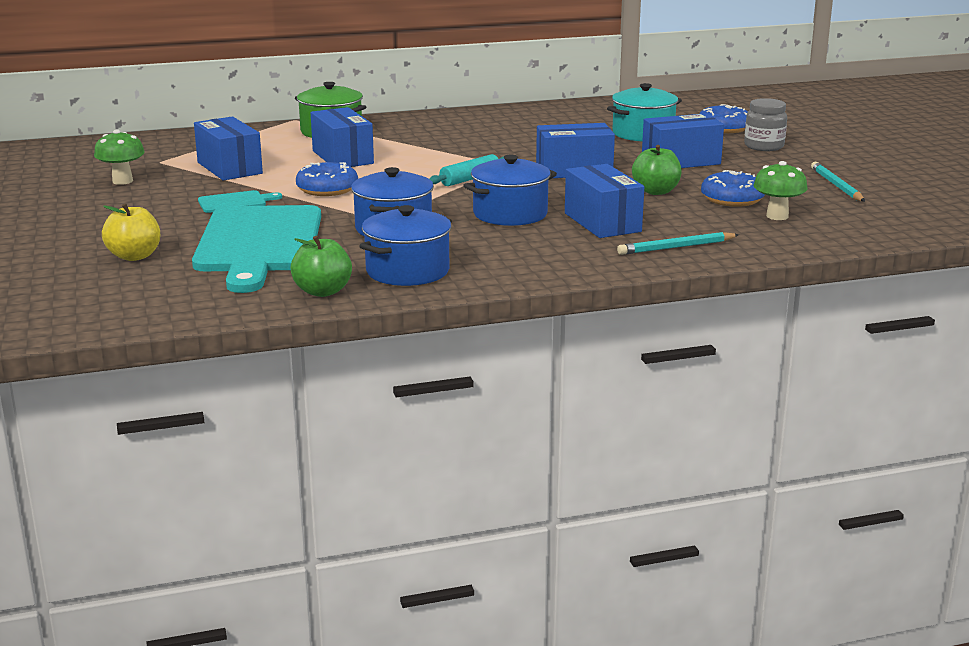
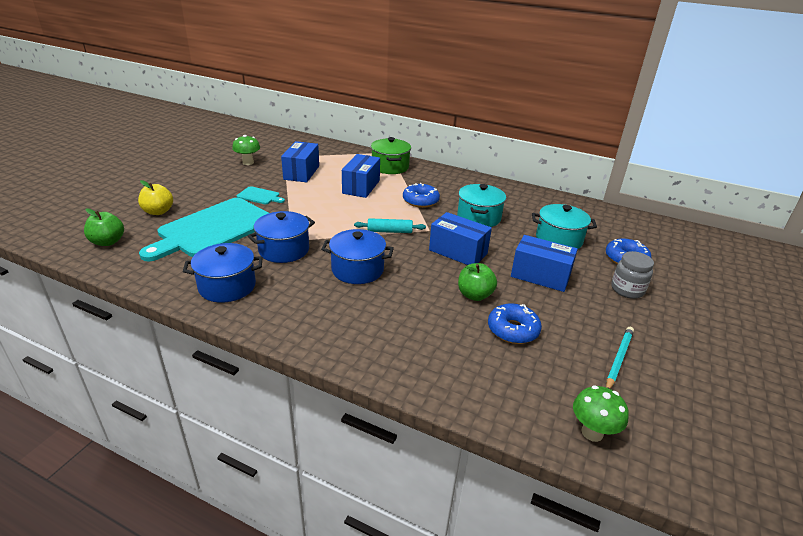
camera: 40 degrees right, 10 degrees up
(322, 291) = (167, 279): green apple -> green apple (108, 242)
(327, 189) = (312, 206): blue donut -> blue donut (420, 201)
(534, 141) = (478, 217): none -> turquoise pot
(602, 222) = (392, 305): blue box -> none
(676, 247) = (393, 355): turquoise pencil -> none
(777, 216) = (515, 366): green mushroom -> green mushroom (592, 432)

